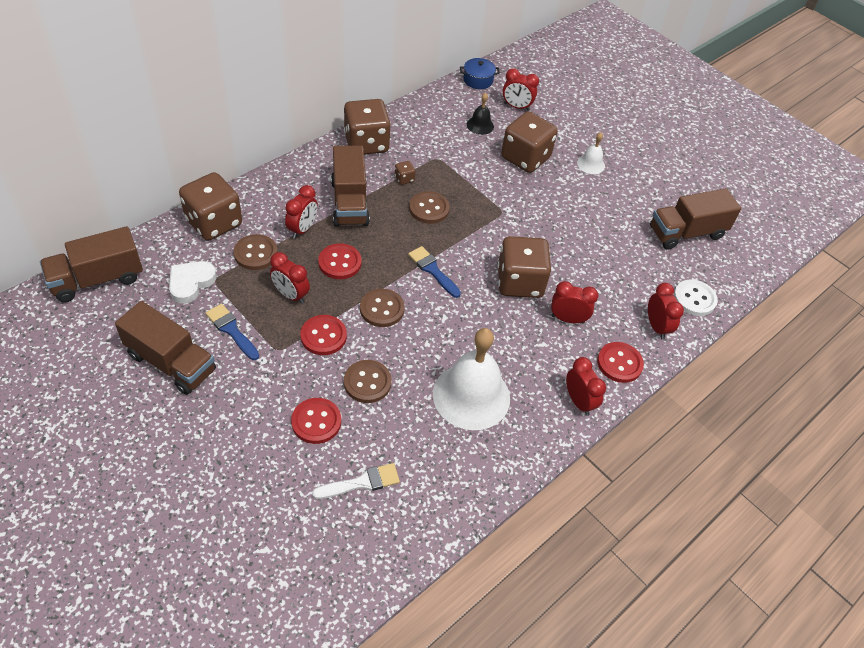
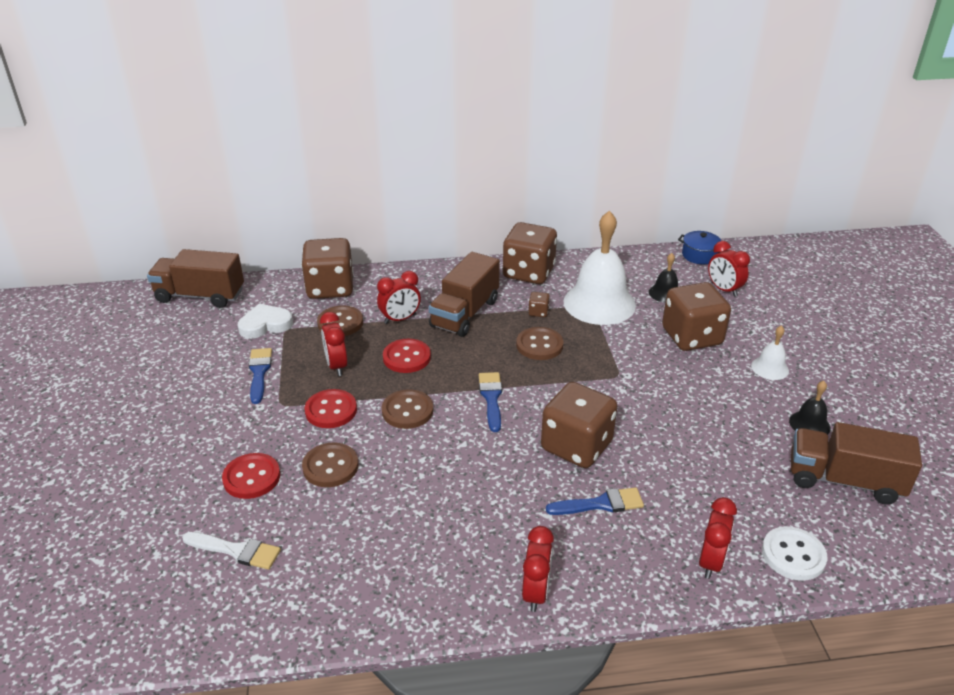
camera: 40 degrees right, 15 degrees down
(171, 362) = (188, 376): brown truck -> none
(471, 396) = (420, 527): white bell -> white bell (599, 303)
(567, 319) = (600, 504): red clock -> blue brush
(619, 363) = (624, 578): red button -> none
(642, 199) = (809, 424): none -> black bell

